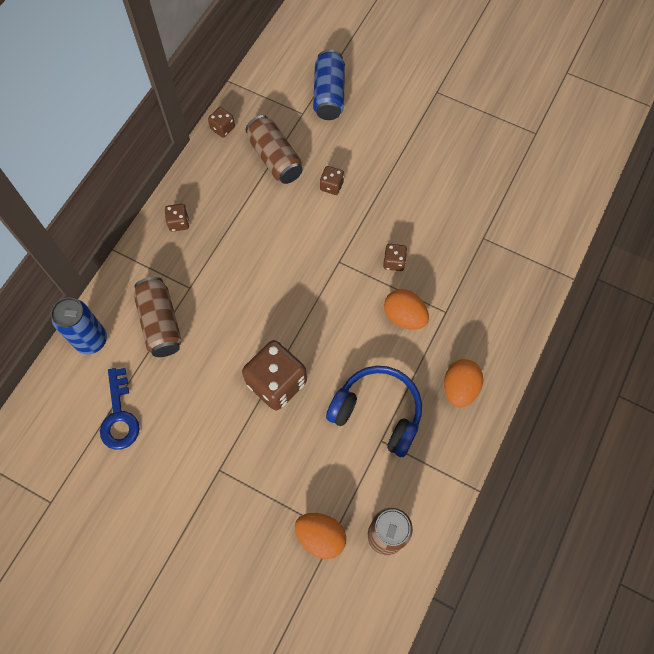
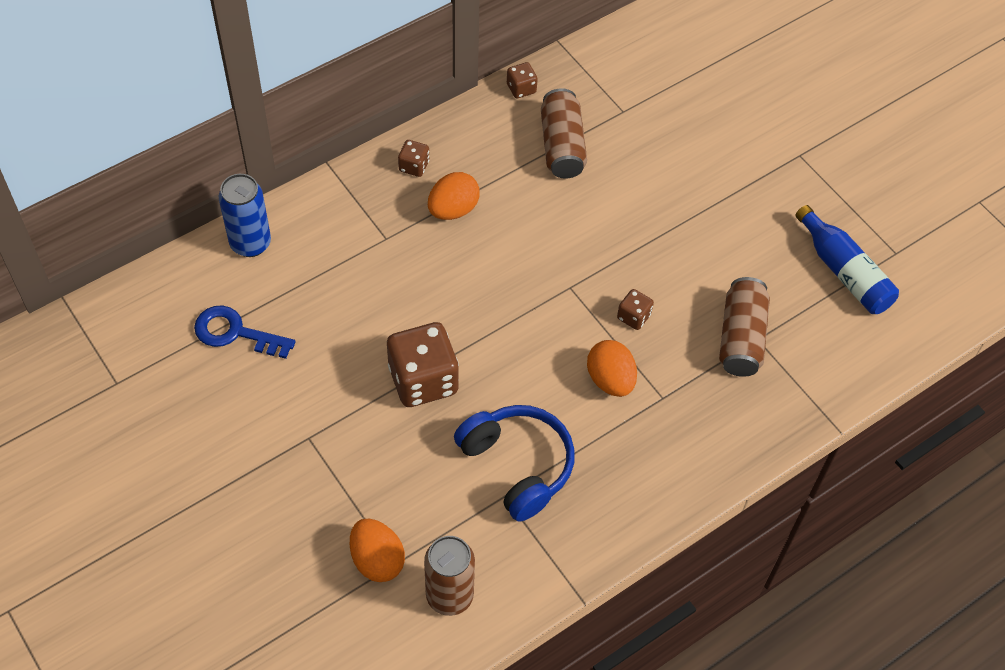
camera: 25 degrees right, 10 degrees down
(119, 416) = (235, 333): blue key -> blue key turned 90 degrees clockwise
(160, 323) = (333, 260): brown can -> brown can (741, 337)
(329, 95) = (666, 104): blue can -> none
(331, 186) = (610, 203): brown dice -> none
(459, 388) = (629, 486): orange egg -> orange egg (453, 209)
(511, 162) = (844, 272): none -> blue bottle

